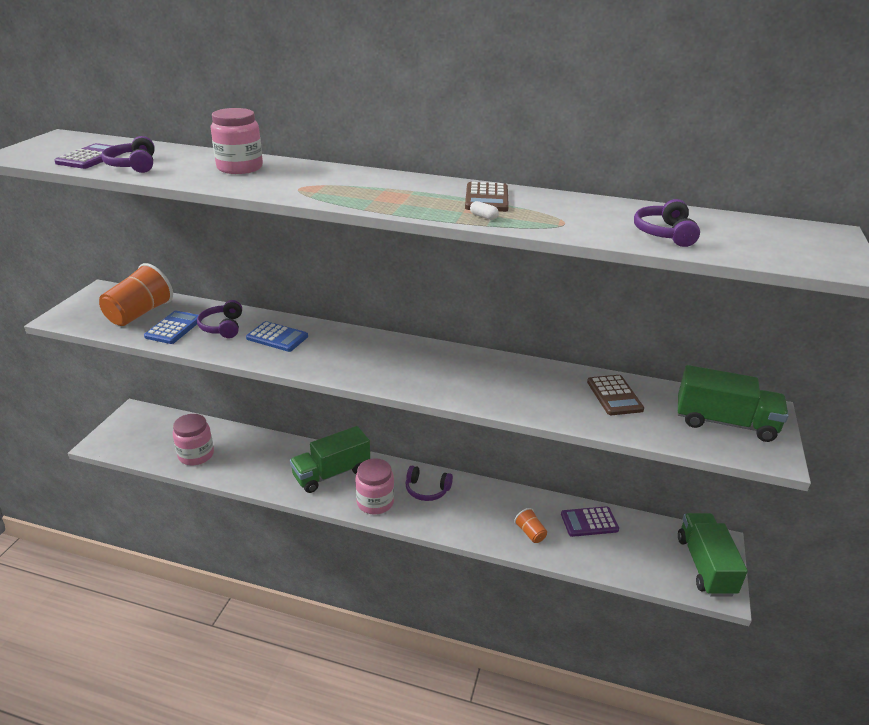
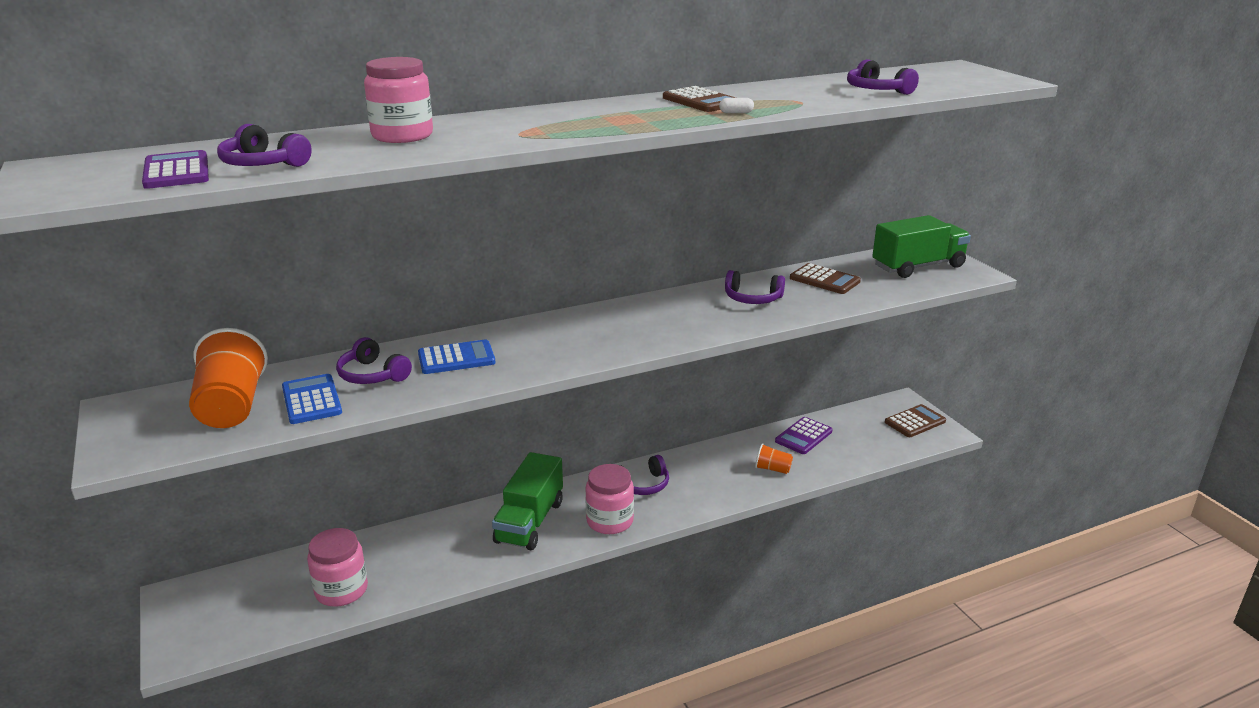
camera: 40 degrees left, 5 degrees down
(528, 384) = (752, 298): none -> purple headphones
(705, 565) = (915, 422): green truck -> brown calculator

